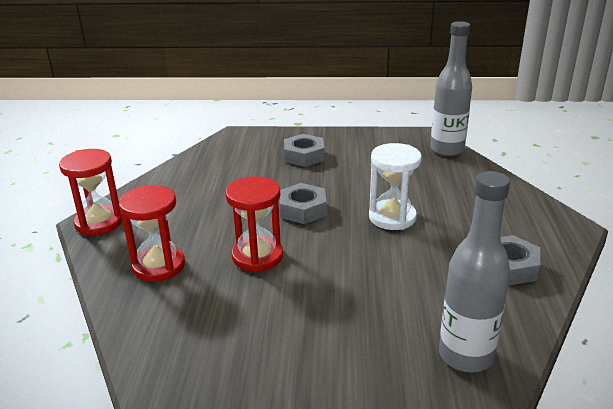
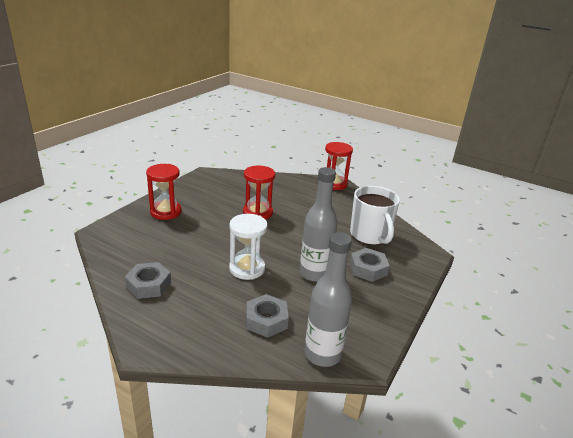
camera: 115 degrees right, 0 degrees up
(158, 266) = (278, 189): red hourglass -> red hourglass (166, 212)
(233, 167) = (370, 235): none -> white mug
(303, 209) = (290, 241): grey nut -> grey nut (266, 320)
(465, 355) = (120, 235): grey bottle -> grey bottle (314, 273)

